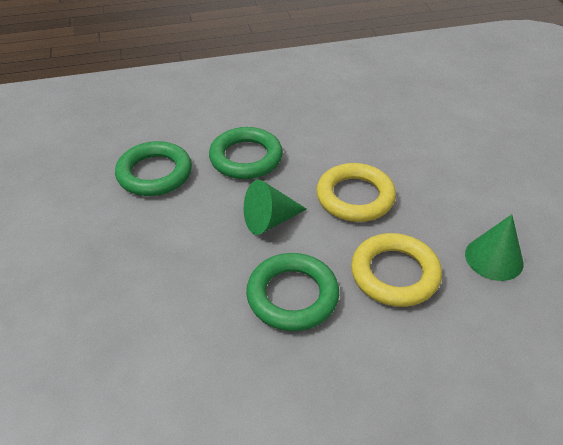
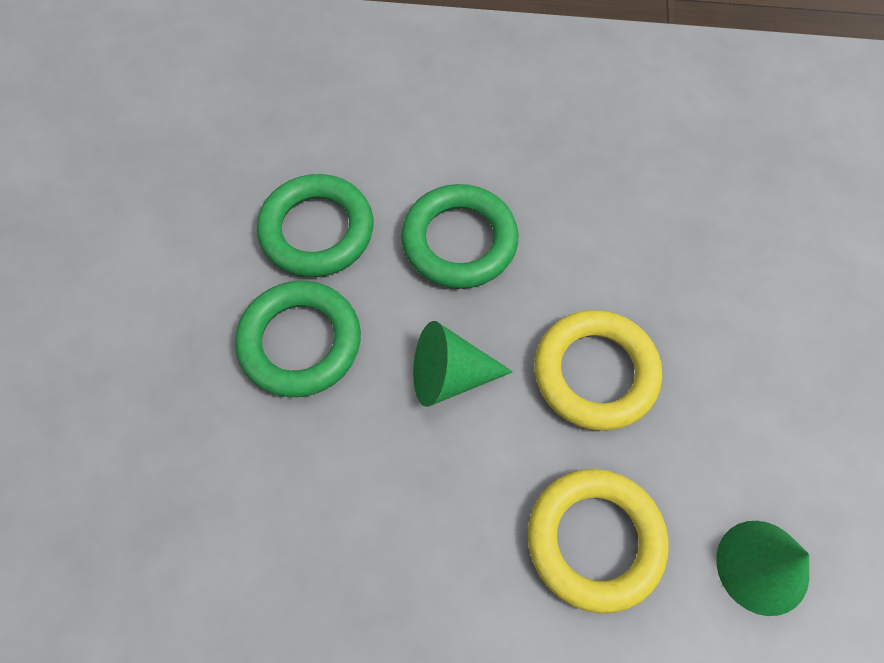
camera: 20 degrees right, 20 degrees up
(292, 296) = (431, 525): green ring -> green ring (300, 342)

